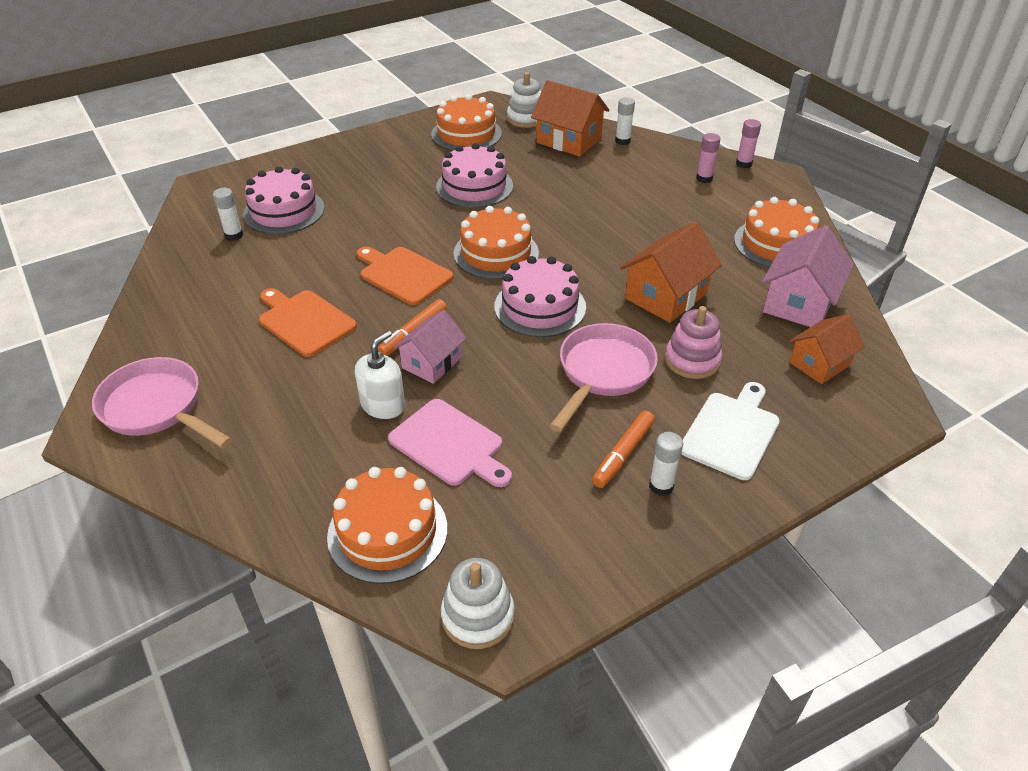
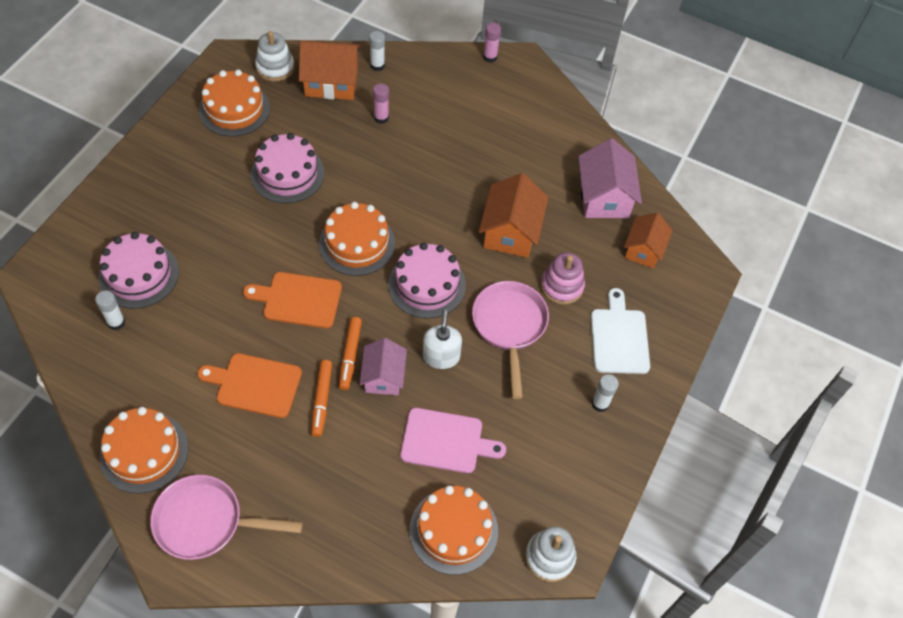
camera: 35 degrees left, 15 degrees up
(383, 405) = (375, 432): white soap dispenser -> white soap dispenser (441, 356)
(623, 454) = (563, 390): orange marker -> orange marker (321, 400)
(704, 178) = (469, 87): pink glue stick -> pink glue stick (381, 118)
(776, 244) = (559, 141): orange cake -> orange cake (144, 452)

